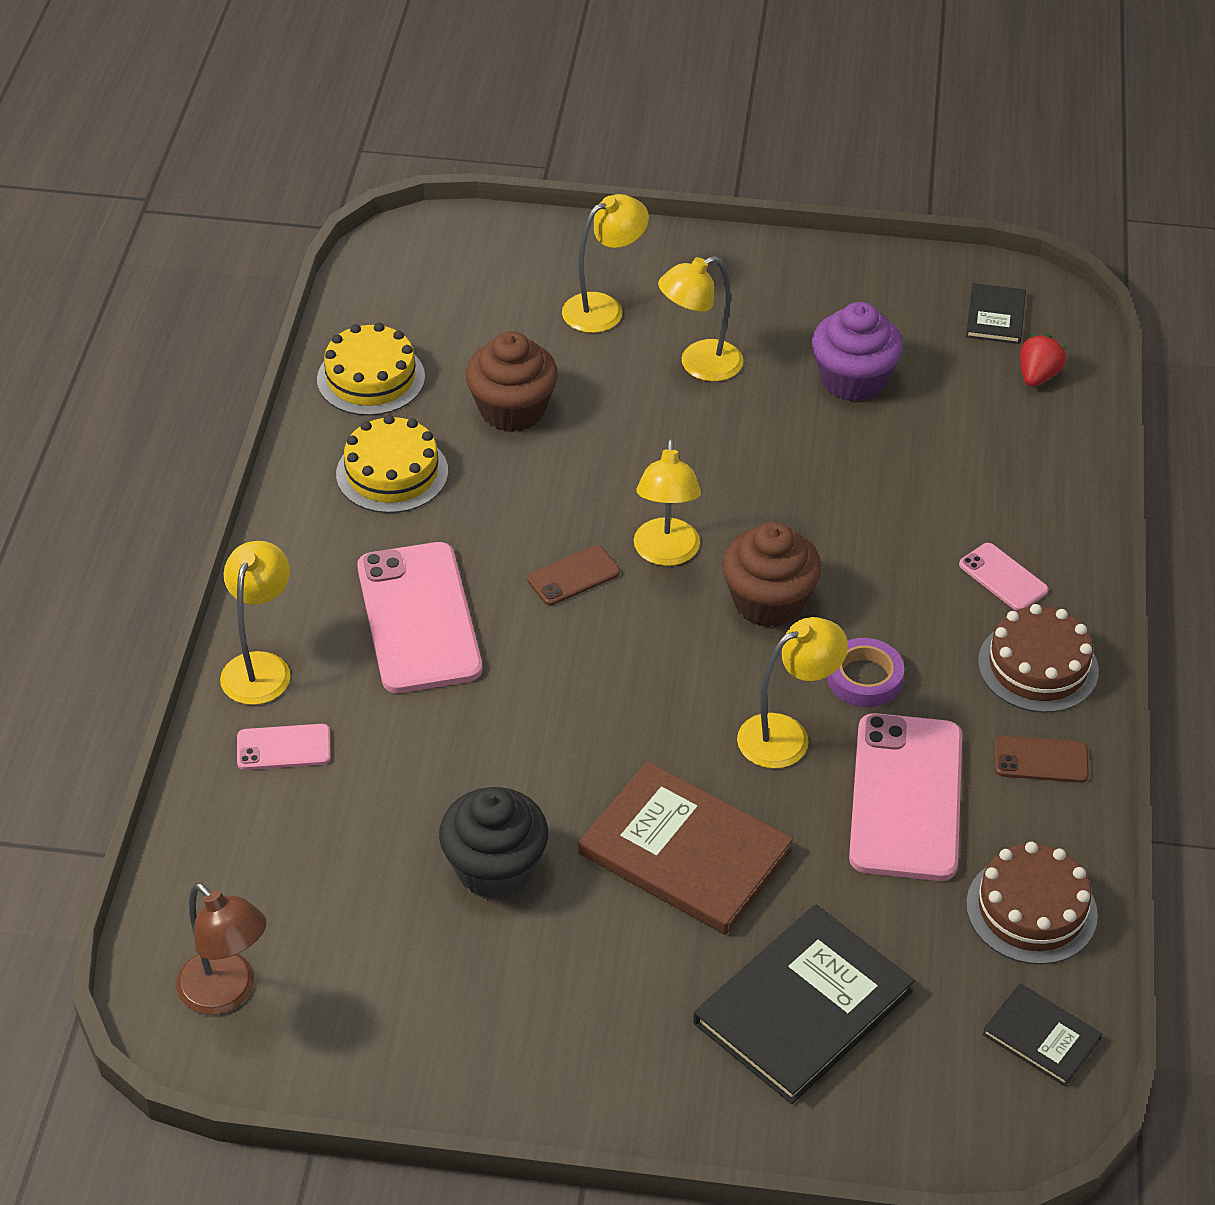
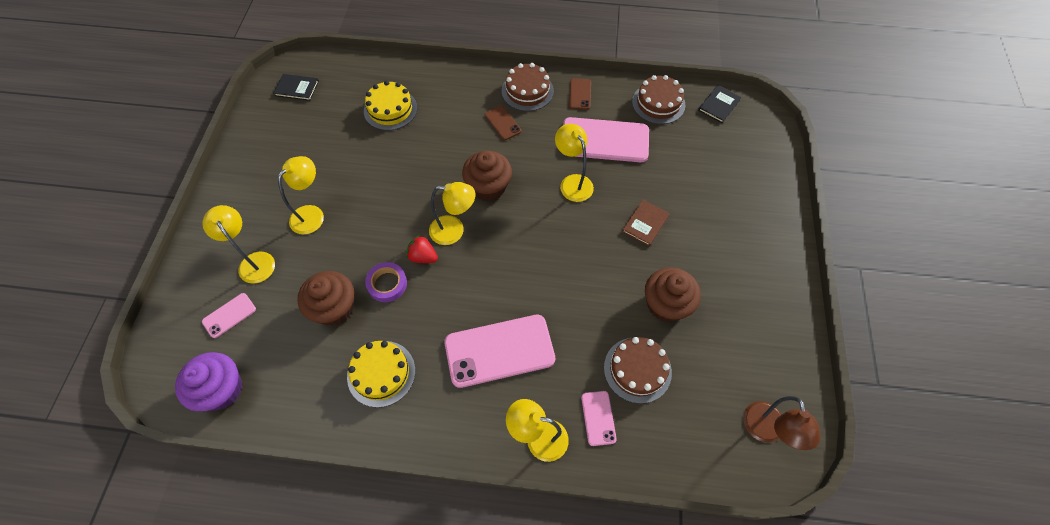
camera: 90 degrees left, 15 degrees up
(227, 993) = (765, 431): brown lamp -> brown lamp turned 135 degrees clockwise
(365, 810) = (637, 369): none -> brown cake
(371, 378) = (293, 392): yellow cake -> yellow cake (390, 109)
(495, 868) = (666, 304): black cupcake -> brown cupcake
(573, 576) = (469, 273): brown phone -> brown phone (502, 123)
(685, 852) = (645, 223): brown book -> brown book, size x0.52
(699, 365) = (312, 214): yellow lamp -> yellow lamp turned 120 degrees counterclockwise
(803, 1007) = (721, 181): black book -> none
(853, 380) = (334, 147): purple cupcake -> purple cupcake (222, 389)
(864, 678) = (536, 152): purple tape -> purple tape (387, 284)
(1003, 577) = (474, 98): pink phone -> pink phone (229, 315)
(1038, 376) = (343, 76): red strawberry -> red strawberry (423, 257)

